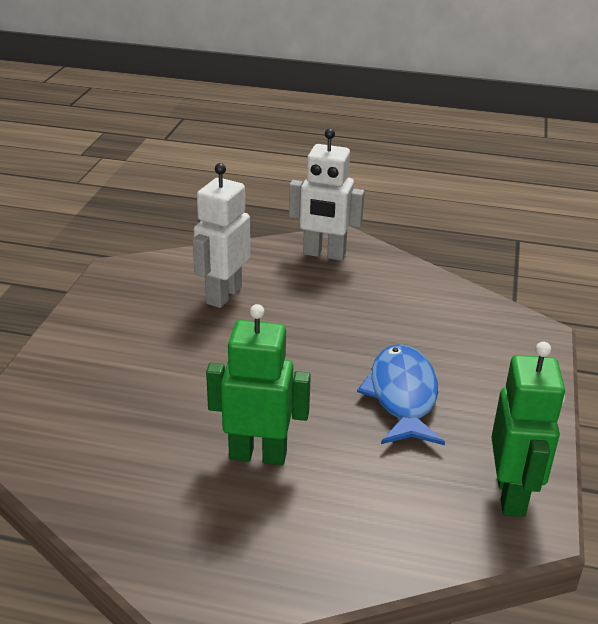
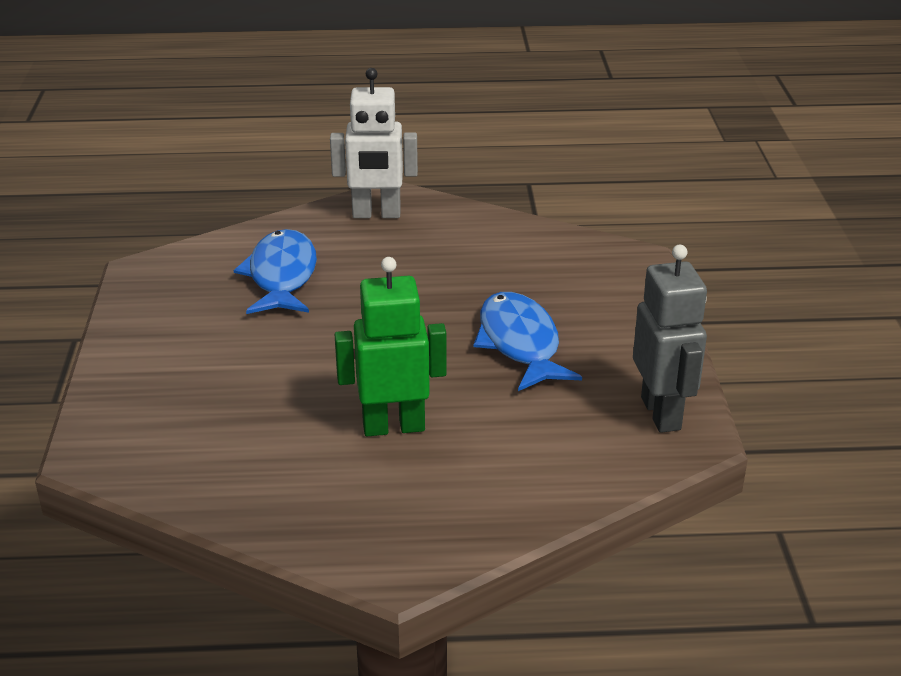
camera: 15 degrees left, 0 degrees up
(223, 295) = (282, 276): white robot -> blue fish
(511, 495) = (661, 413): green robot -> grey robot

